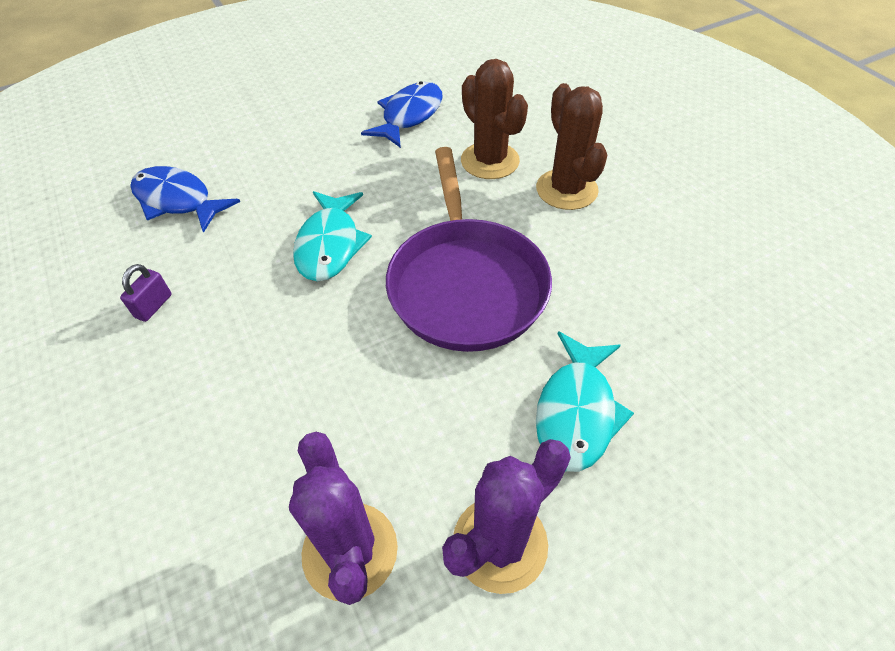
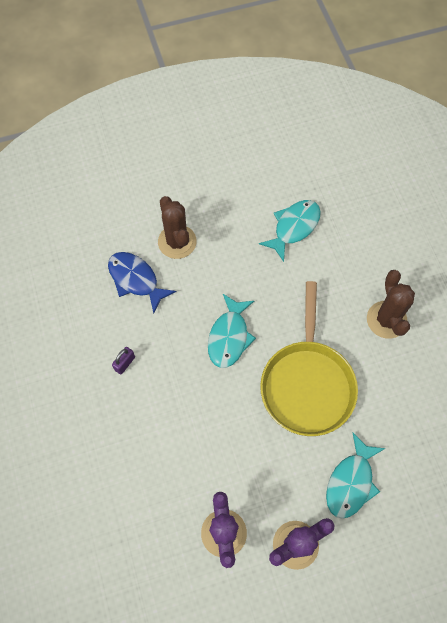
camera: 10 degrees right, 15 degrees up
(409, 116) = (294, 227): blue fish -> turquoise fish
(466, 283) = (307, 383): purple pan -> yellow pan
(490, 161) = (341, 283): brown cactus -> brown cactus (177, 242)

